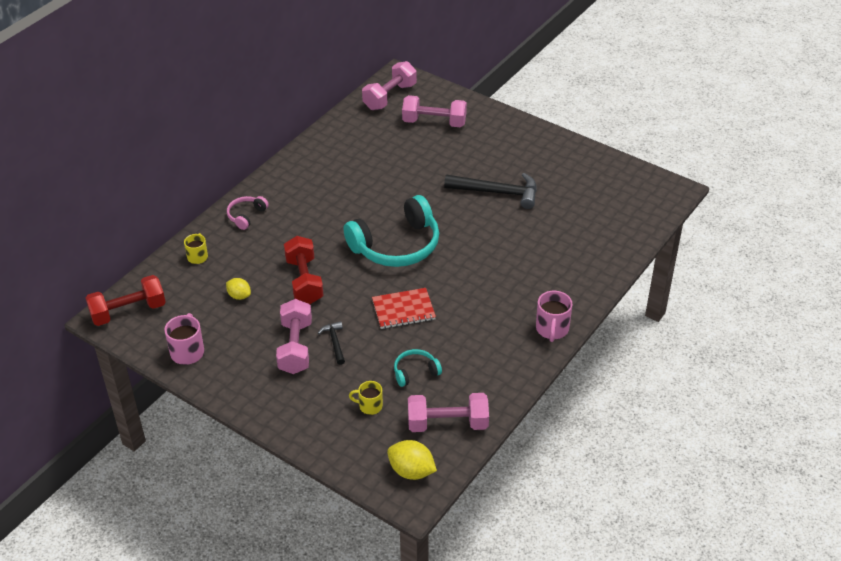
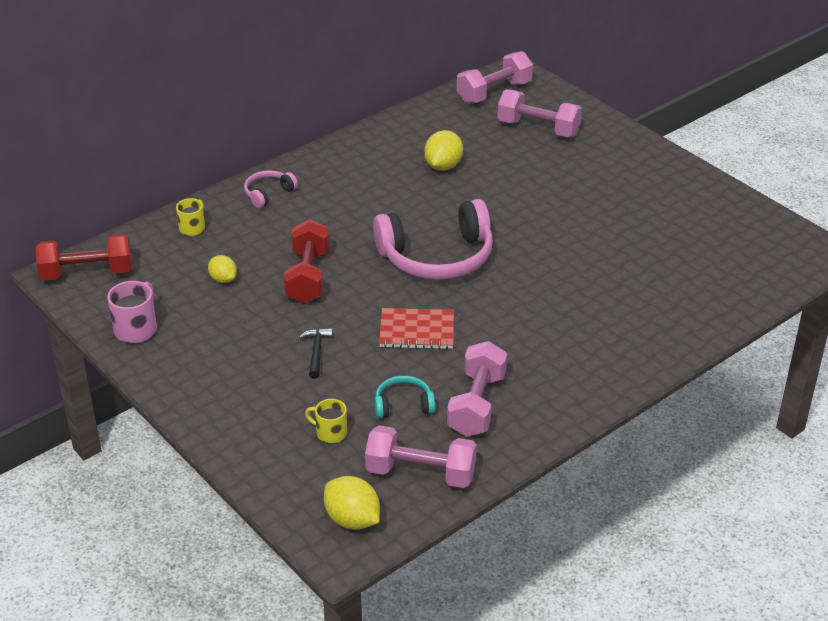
camera: 15 degrees right, 5 degrees down
(295, 347) = (266, 348): pink dumbbell -> pink dumbbell (477, 405)
(373, 167) = (443, 166): none -> yellow lemon
(396, 245) = (437, 257): turquoise headphones -> pink headphones
(497, 192) = (588, 218): black hammer -> none
(552, 329) = (599, 388): pink mug -> none

